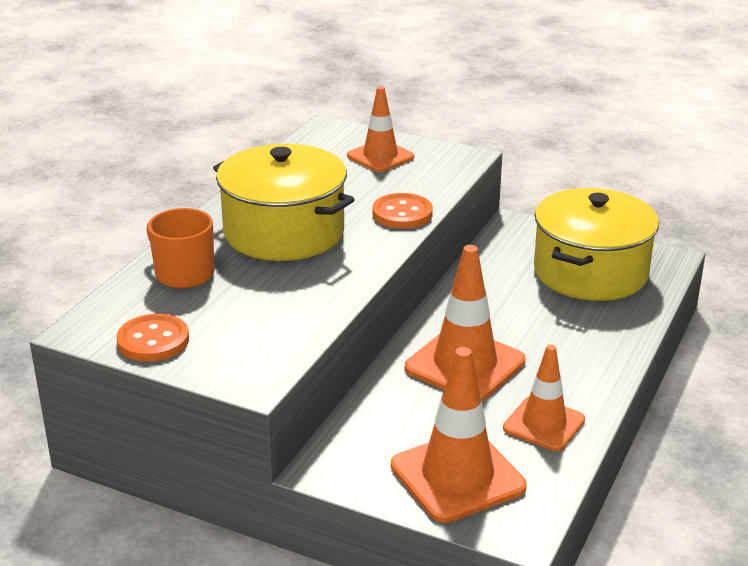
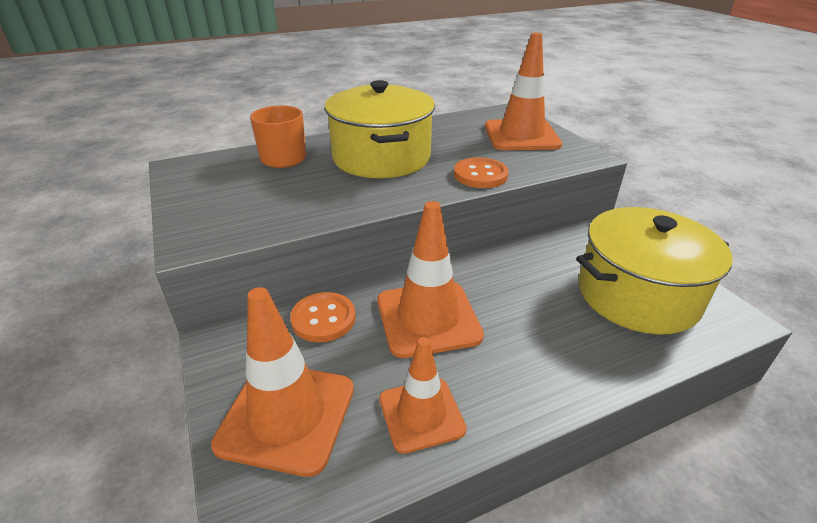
camera: 40 degrees right, 5 degrees up
(153, 340) = (195, 188): orange button -> orange button (323, 319)
(380, 156) = (521, 136): orange traffic cone -> orange traffic cone, size x1.54

